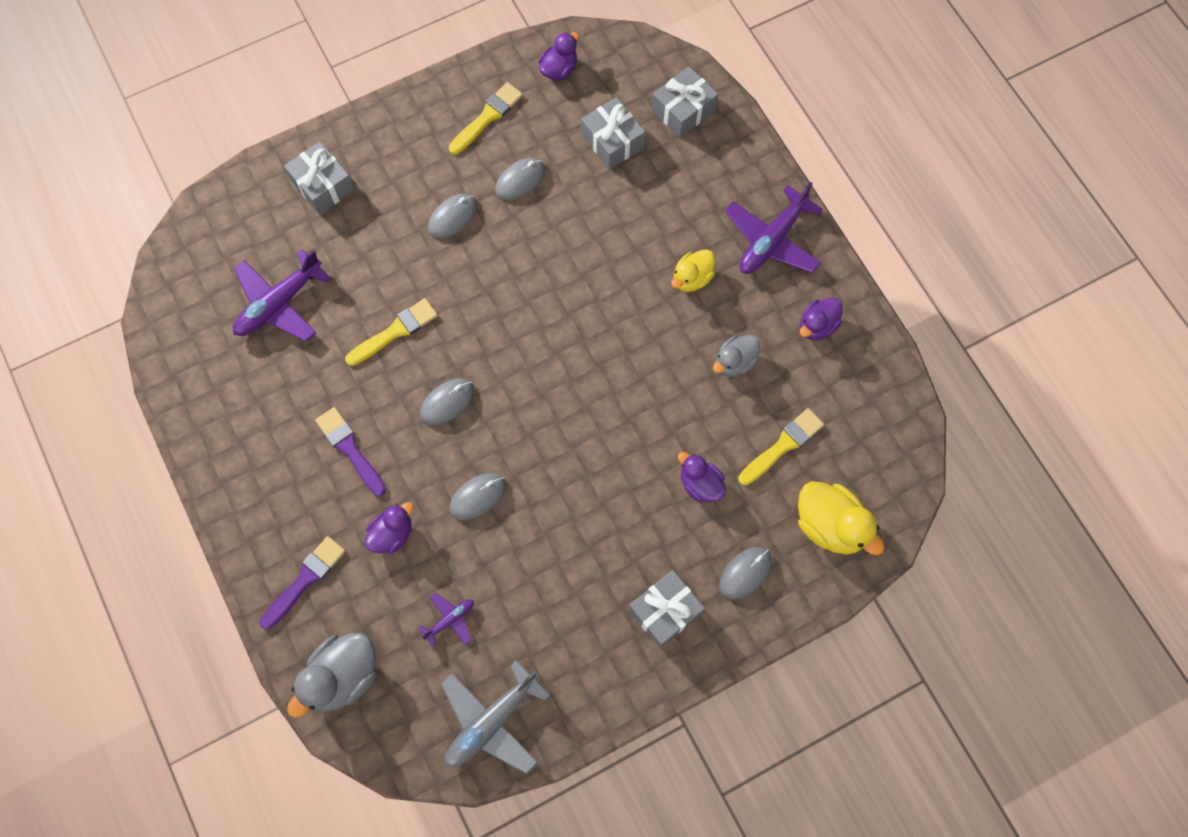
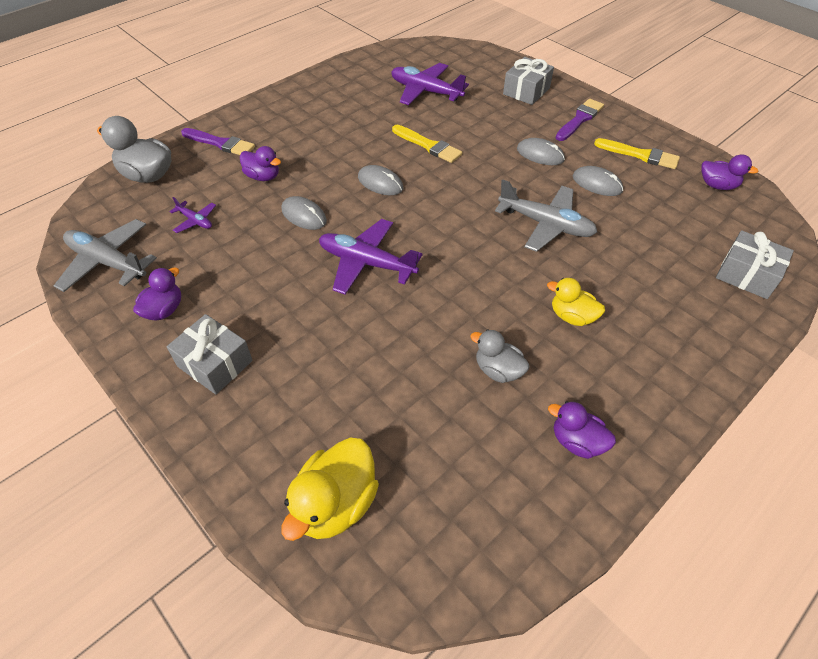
camera: 75 degrees right, 20 degrees down
(350, 449) = (326, 143): purple brush -> purple brush (579, 119)
(566, 254) = (546, 224): none -> grey plane
(612, 141) = (675, 232): grey gift -> none
(700, 484) = (354, 366): purple duck -> purple duck (164, 310)
(745, 573) = (264, 426): grey mouse -> none
(772, 240) = (655, 377): purple plane -> purple plane (366, 263)
(782, 445) = (419, 434): yellow brush -> none

